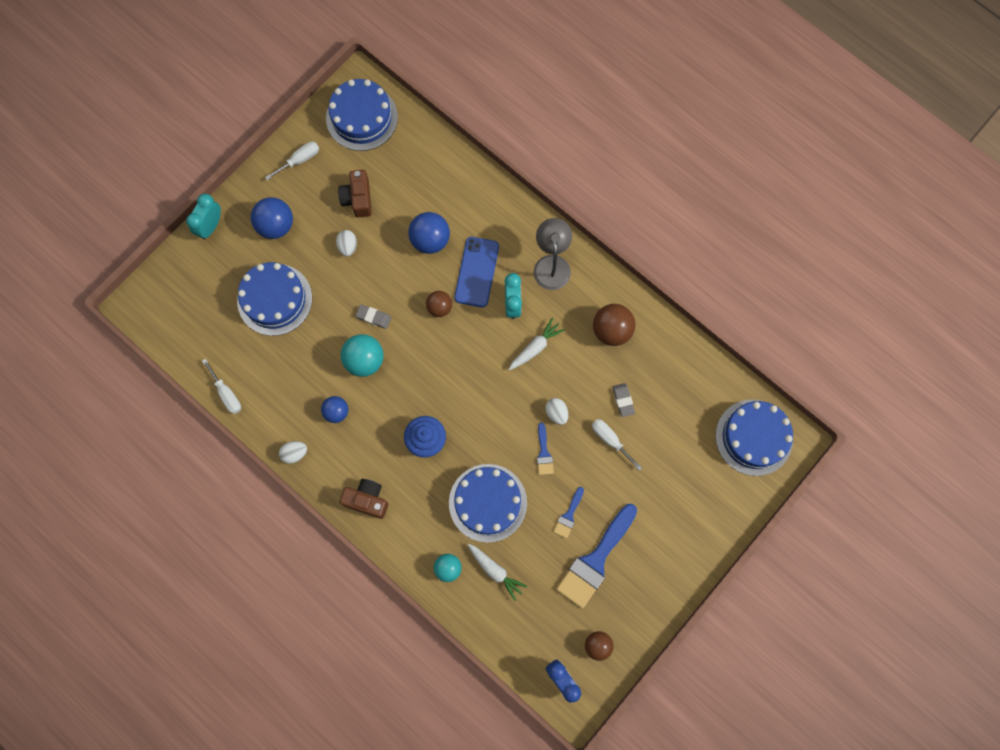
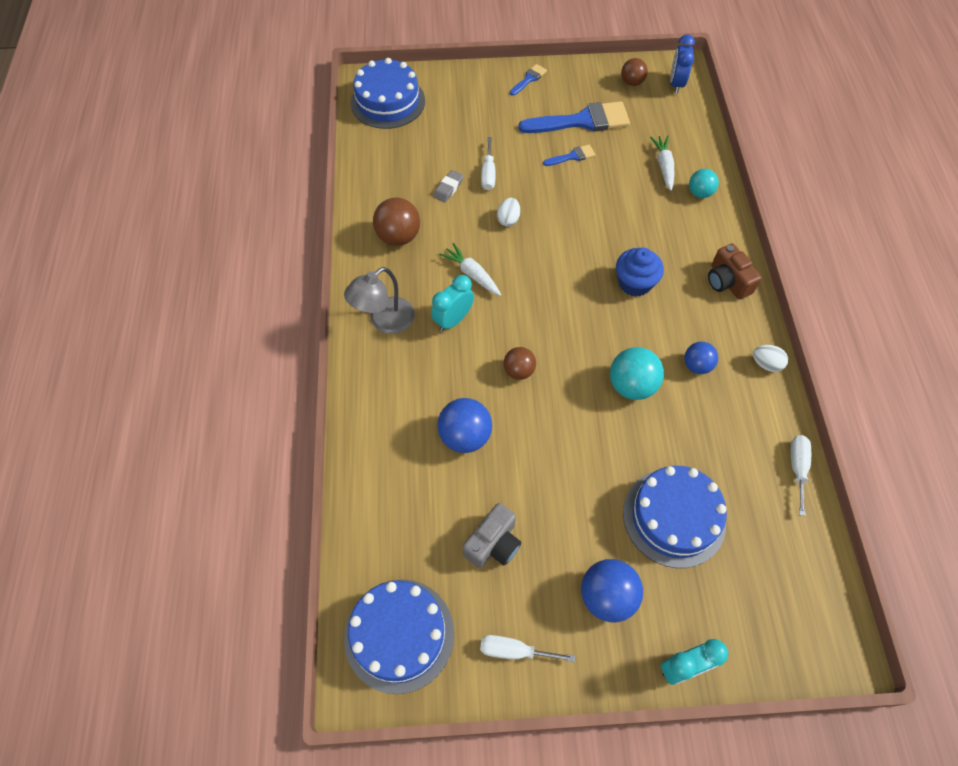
camera: 135 degrees left, 15 degrees down
(348, 246) = (550, 503): white egg -> none
(358, 198) = (493, 544): brown camera -> grey camera
(373, 317) = (588, 414): grey eraser -> none
(477, 272) = (454, 371): blue phone -> none
(487, 503) = (626, 207): blue cake -> none
(535, 347) = (472, 274): white carrot -> white carrot turned 45 degrees clockwise
(544, 453) = (547, 203): blue brush -> blue brush (529, 79)

